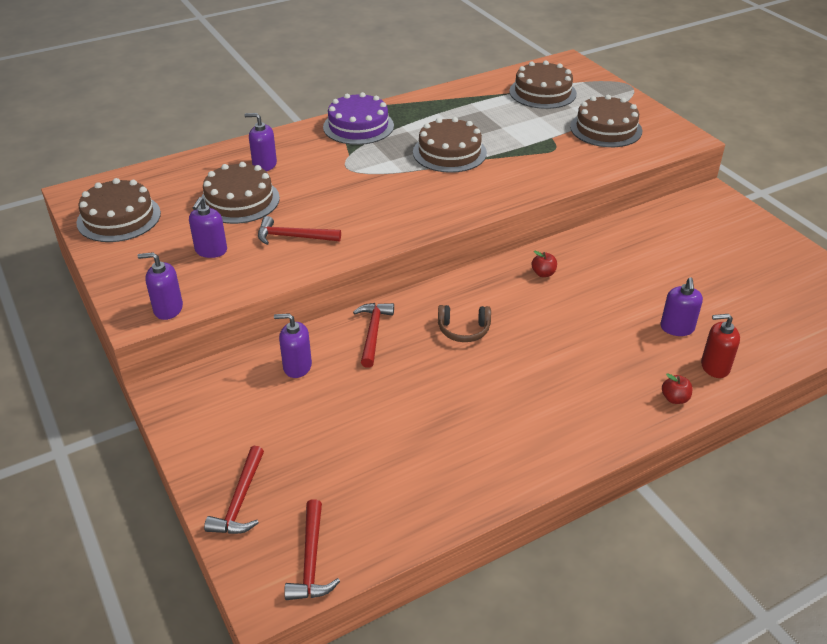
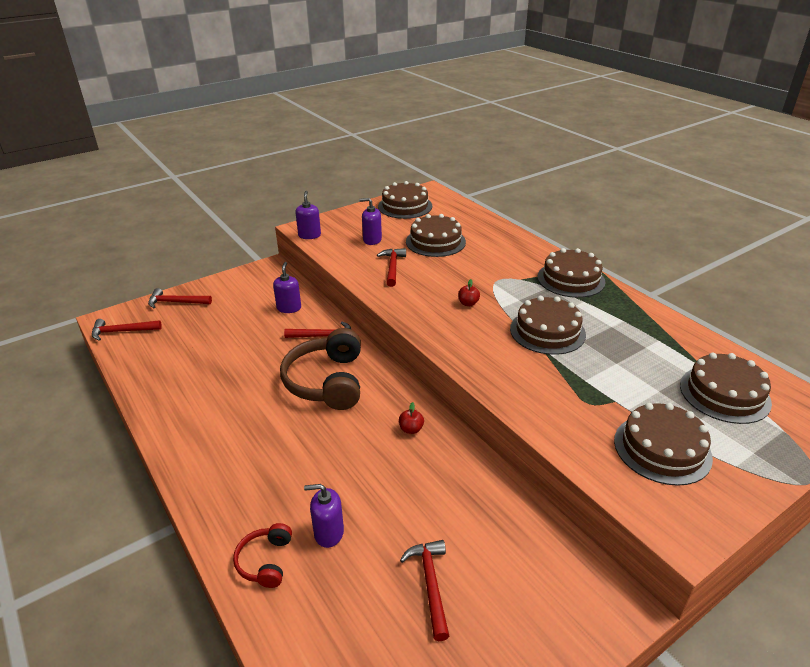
camera: 85 degrees right, 5 degrees down
(264, 165) = (488, 245): purple soap dispenser -> none
(358, 126) = (571, 279): purple cake -> brown cake
(463, 330) = (326, 381): brown headphones -> brown headphones, size x2.01
(674, 398) = (224, 521): red apple -> red apple (468, 303)
(715, 367) = (265, 561): red soap dispenser -> red headphones
(716, 275) = (430, 584): none -> red hammer

